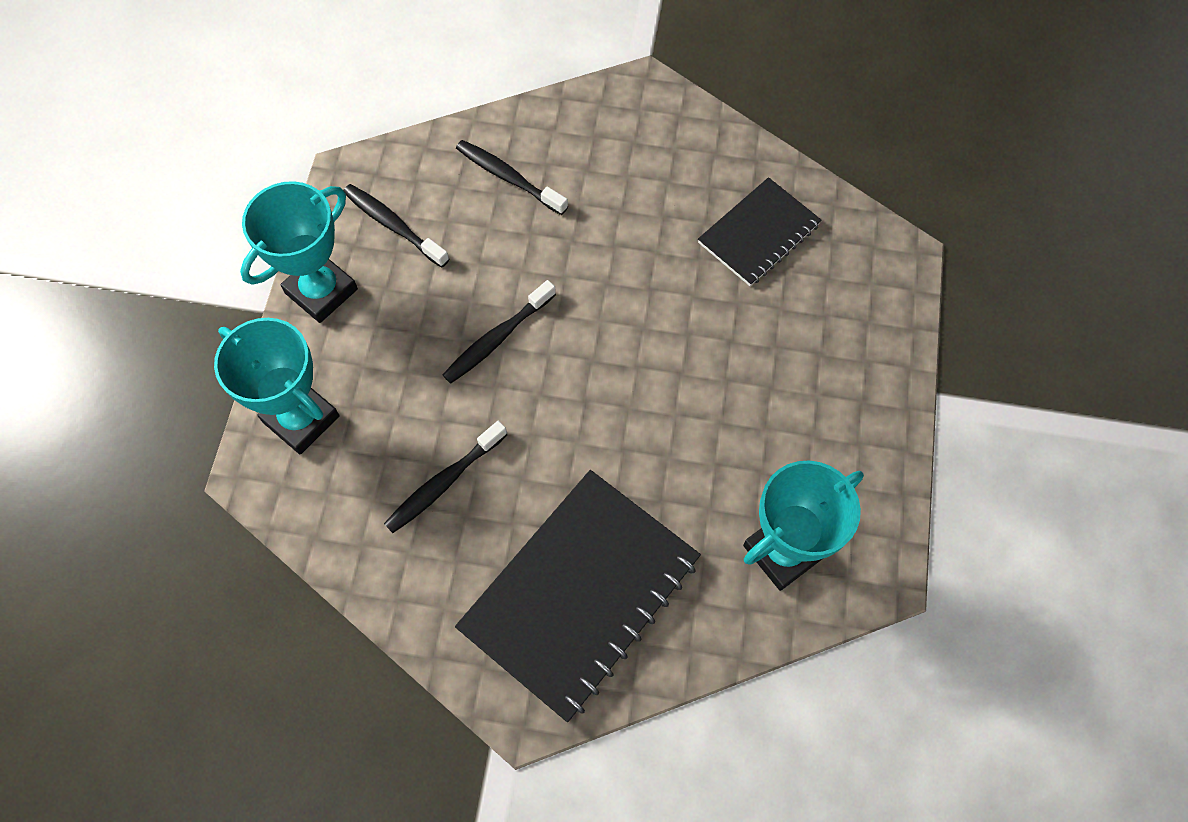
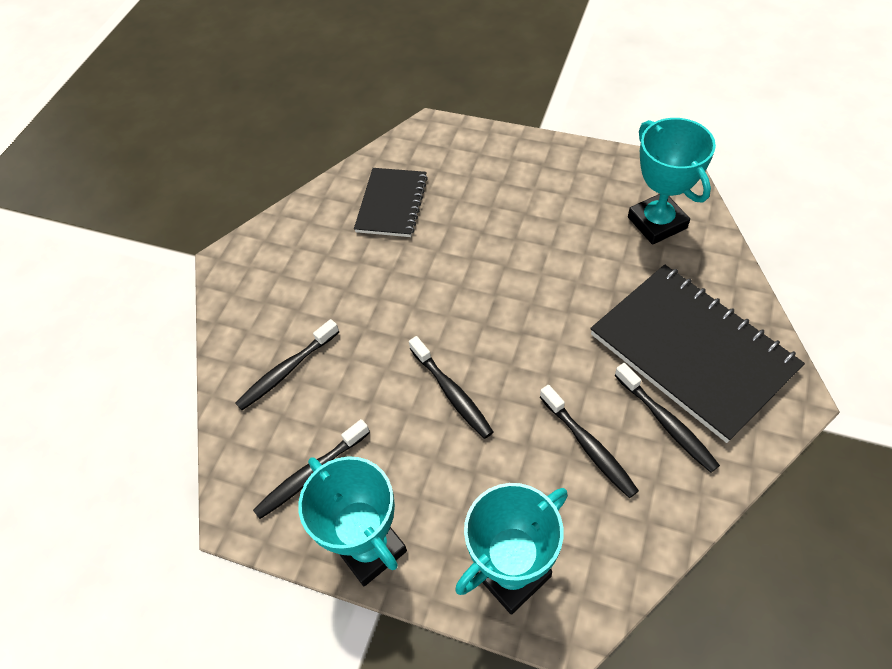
camera: 75 degrees left, 10 degrees down
(479, 564) = (667, 423): none -> black toothbrush
(758, 233) = (391, 204): black notebook -> black notebook turned 45 degrees clockwise

